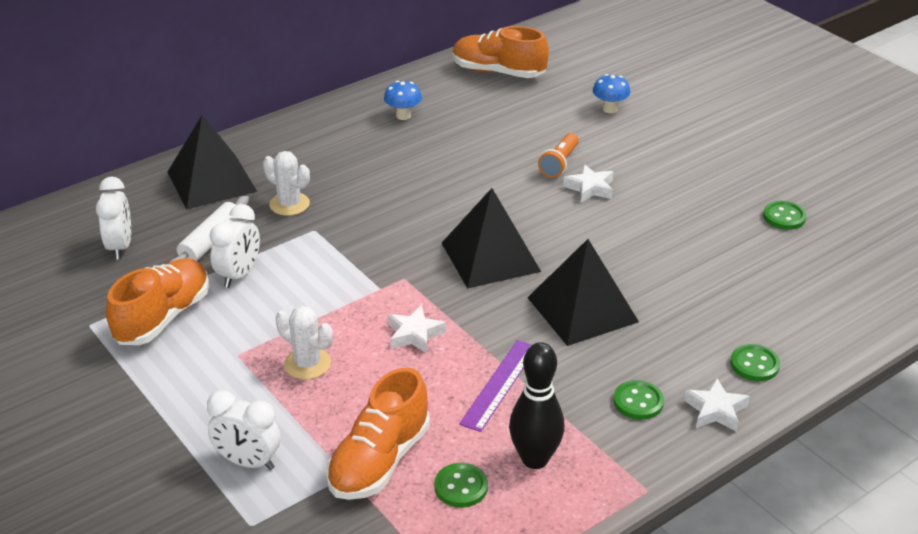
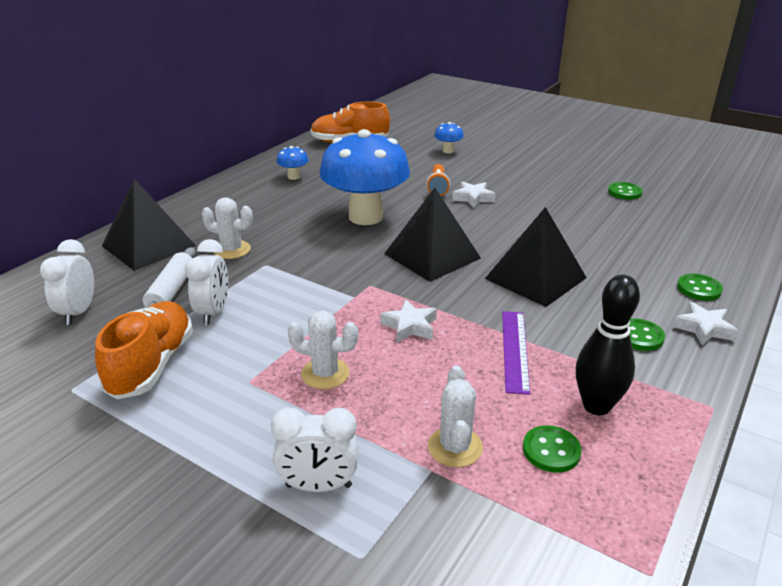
camera: 20 degrees left, 5 degrees down
(120, 247) = (78, 312): white clock -> white clock turned 150 degrees counterclockwise
(379, 461) = (455, 447): orange shoe -> white cactus
(451, 190) = (365, 217): none -> blue mushroom

